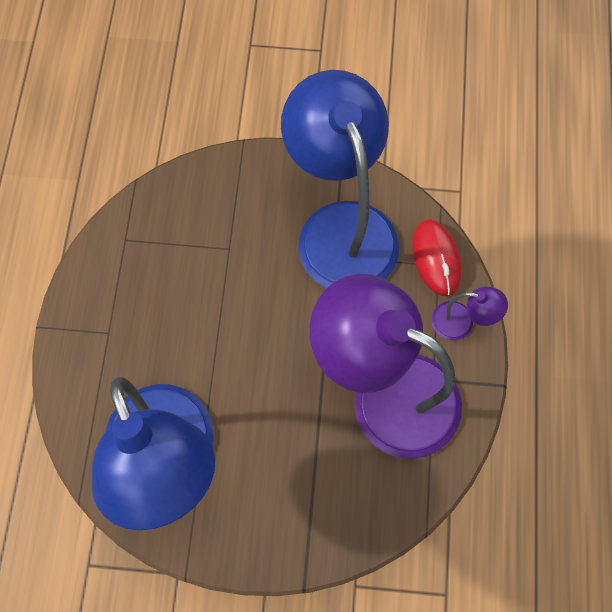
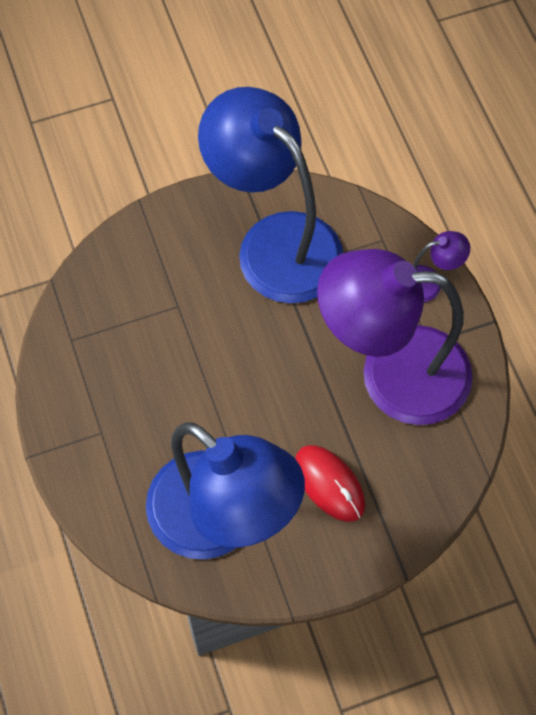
camera: 25 degrees left, 5 degrees down
(436, 258) = (377, 234): red mouse -> red mouse (329, 484)

